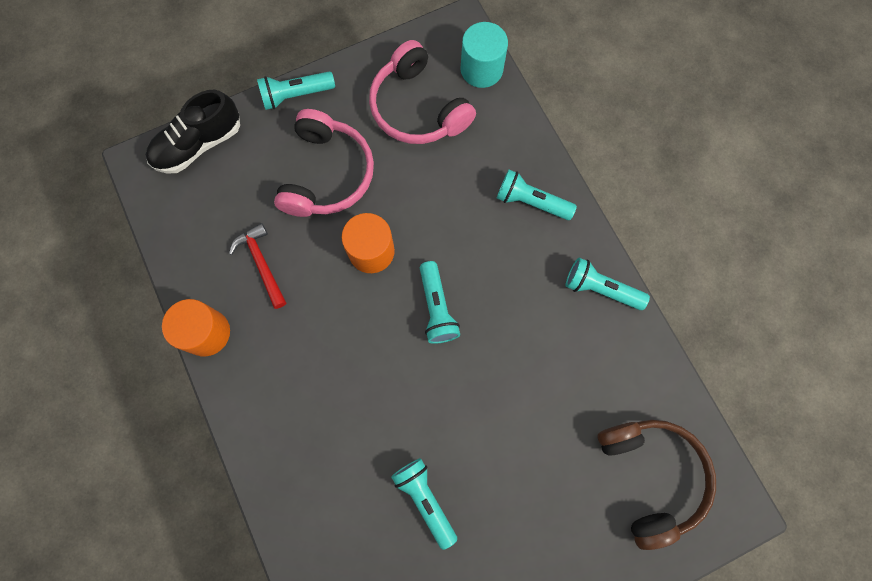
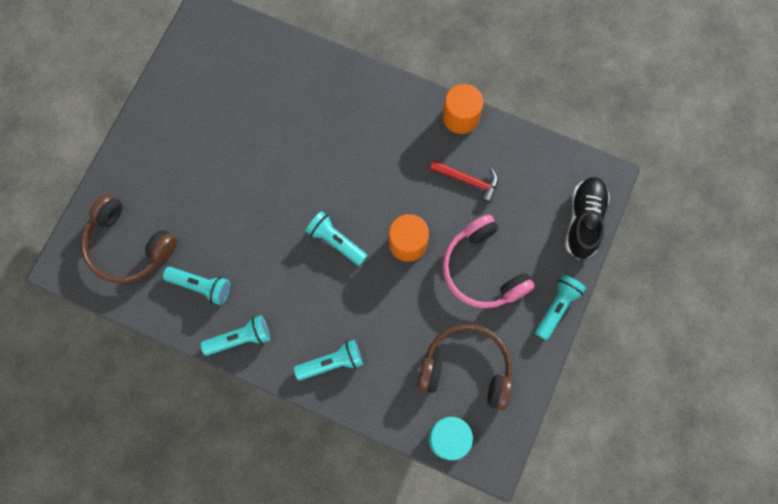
camera: 140 degrees right, 0 degrees up
(417, 108) = (466, 368): pink headphones -> brown headphones
(425, 499) = (253, 131): turquoise flashlight -> turquoise flashlight (201, 286)

